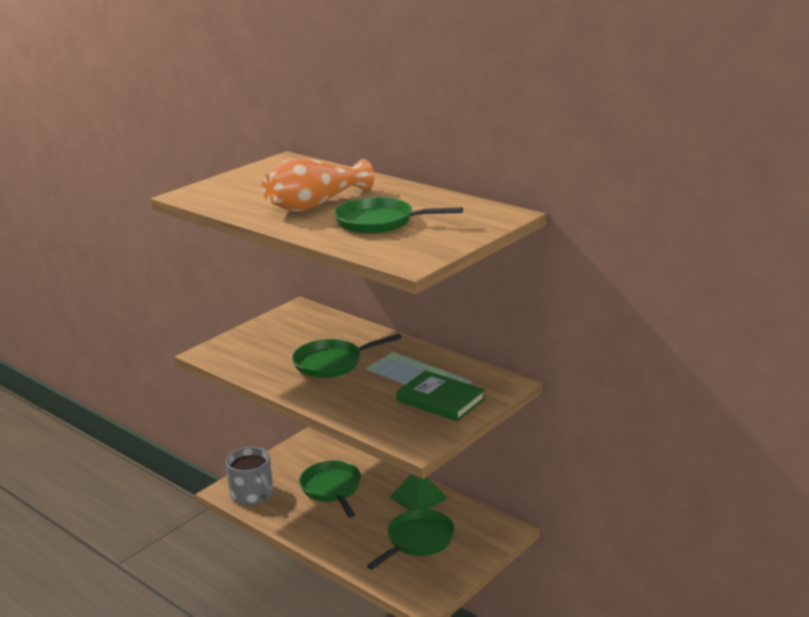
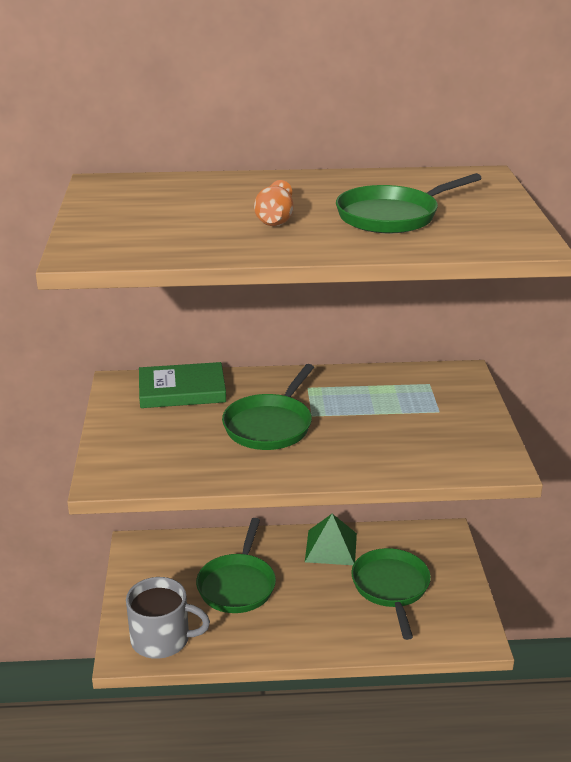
camera: 45 degrees left, 5 degrees up
(315, 205) = (275, 219): orange vase -> orange vase, size x0.54
(332, 488) = (237, 585): green pan -> green pan turned 105 degrees counterclockwise
(440, 400) = (438, 414): green book -> green book (182, 390)

